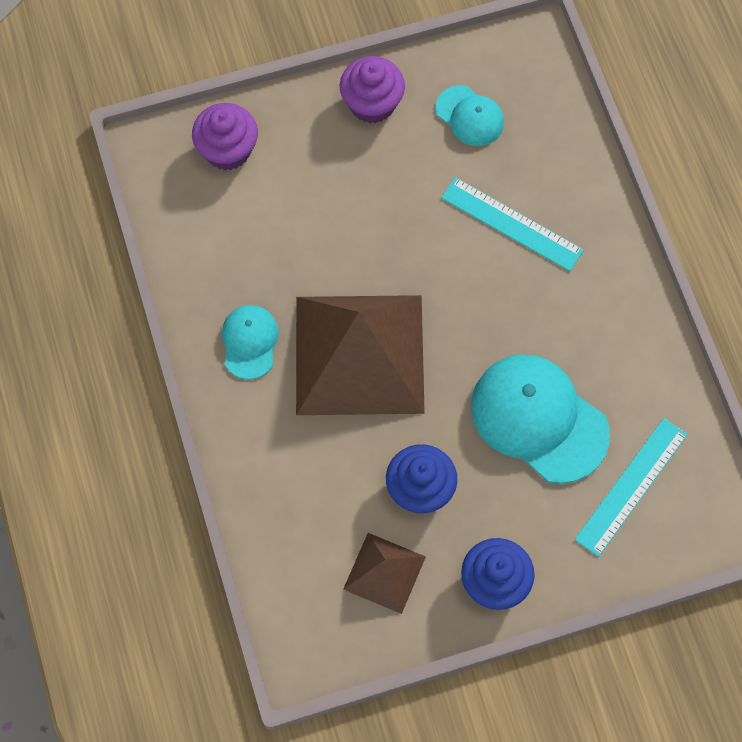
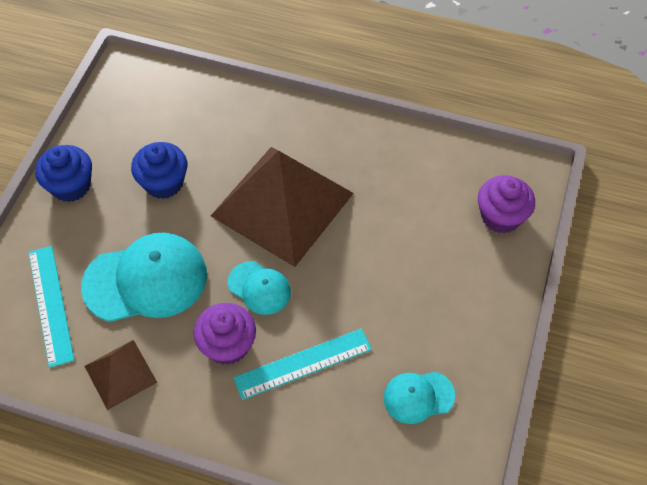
camera: 125 degrees right, 10 degrees down
(249, 342) = (341, 150): turquoise cap -> turquoise cap (259, 288)
(372, 103) = (478, 333): purple cupcake -> purple cupcake (227, 345)
(384, 573) = (132, 134): brown pyramid -> brown pyramid (120, 374)

